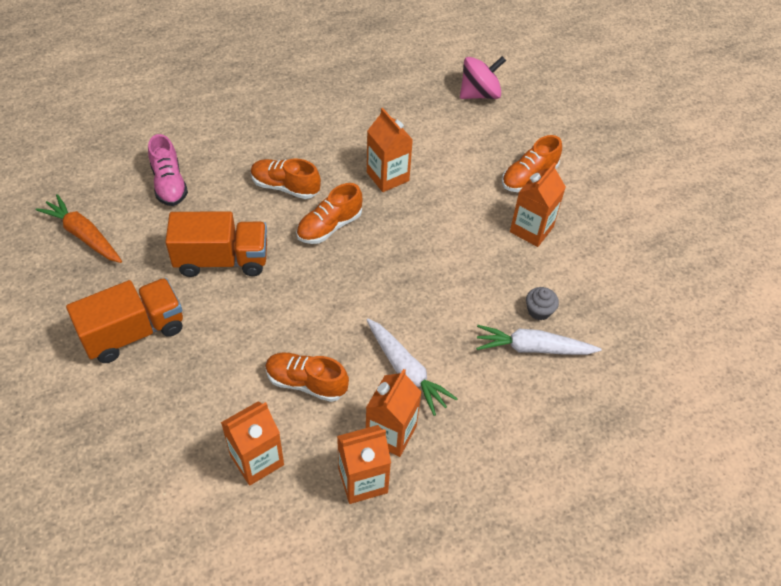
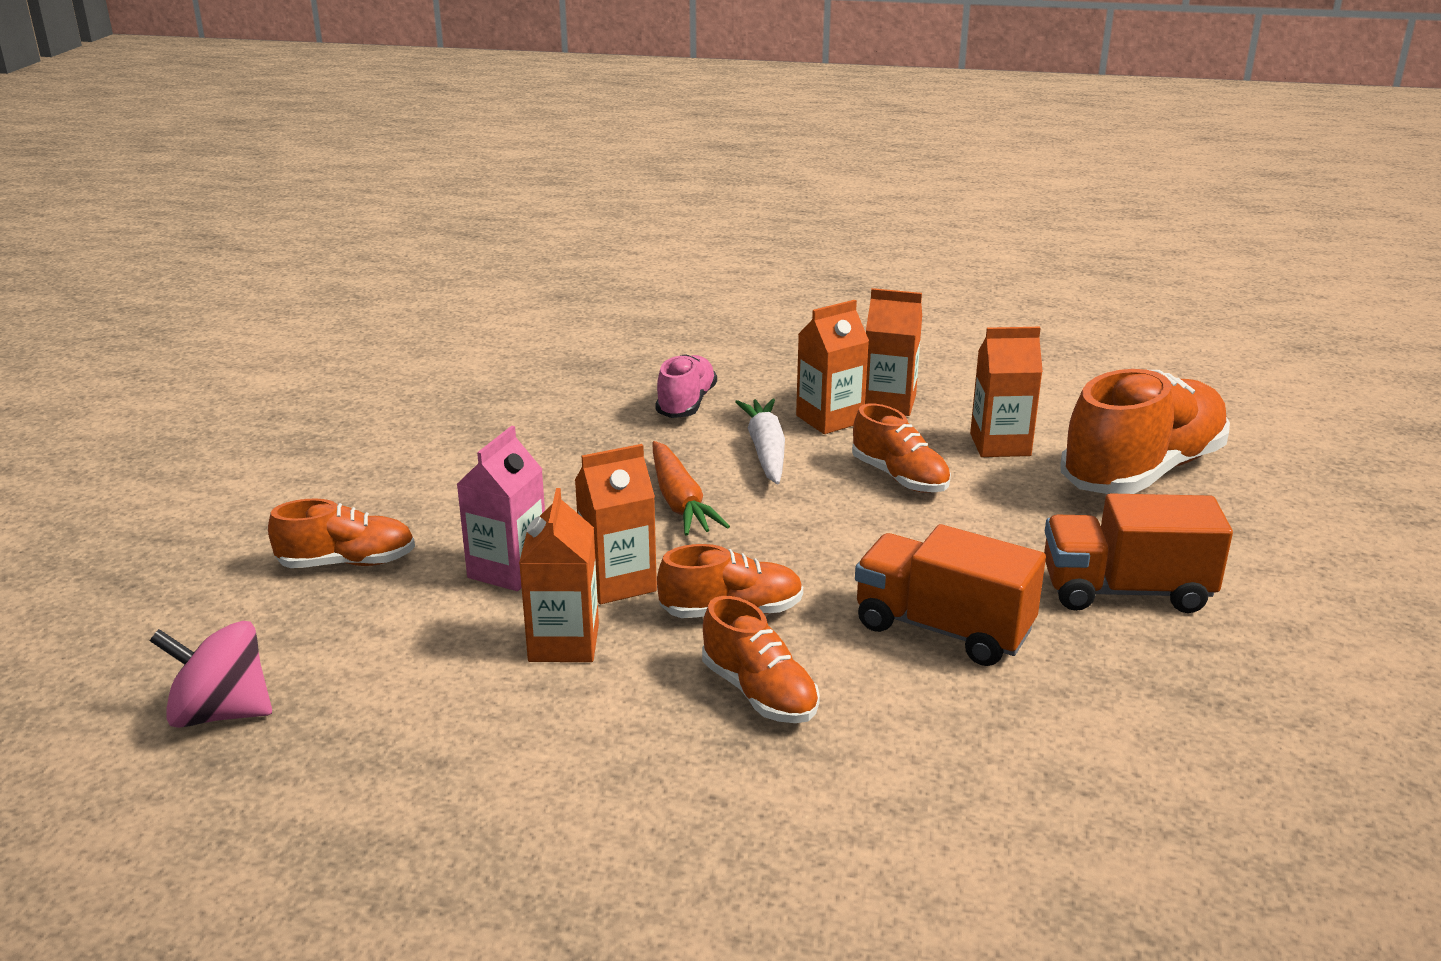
camera: 145 degrees left, 25 degrees down
(84, 235) = (1194, 749): orange carrot -> orange carrot (680, 501)
(145, 474) = (1142, 471): none -> orange shoe
(169, 184) = (988, 782): pink shoe -> pink shoe (686, 404)
(454, 205) = (508, 570): none -> pink carton
(531, 229) = (439, 509): orange carton -> orange carton (618, 582)
(533, 348) = (596, 423): white carrot -> none
(539, 311) = (546, 444): grey cupcake -> none

